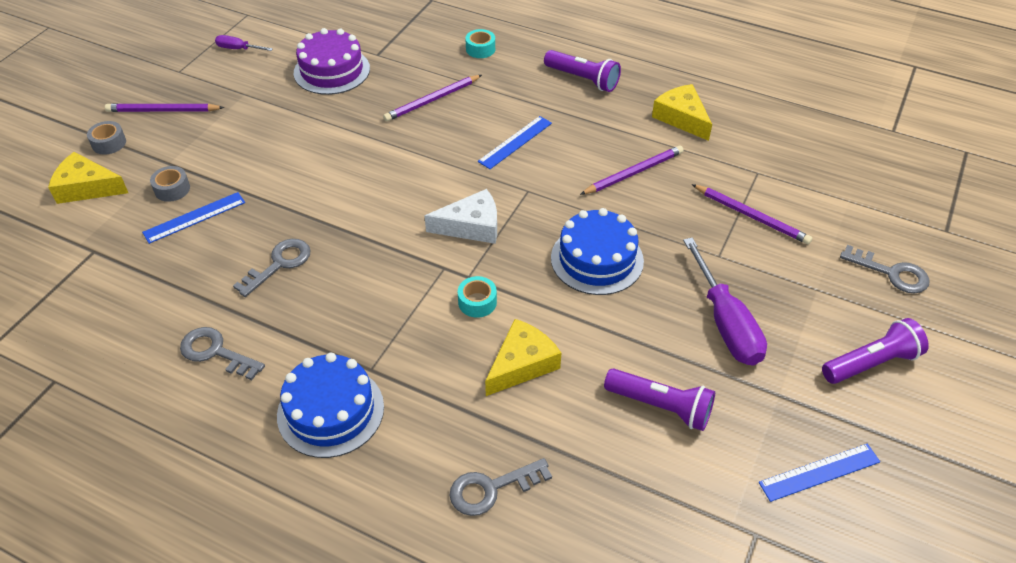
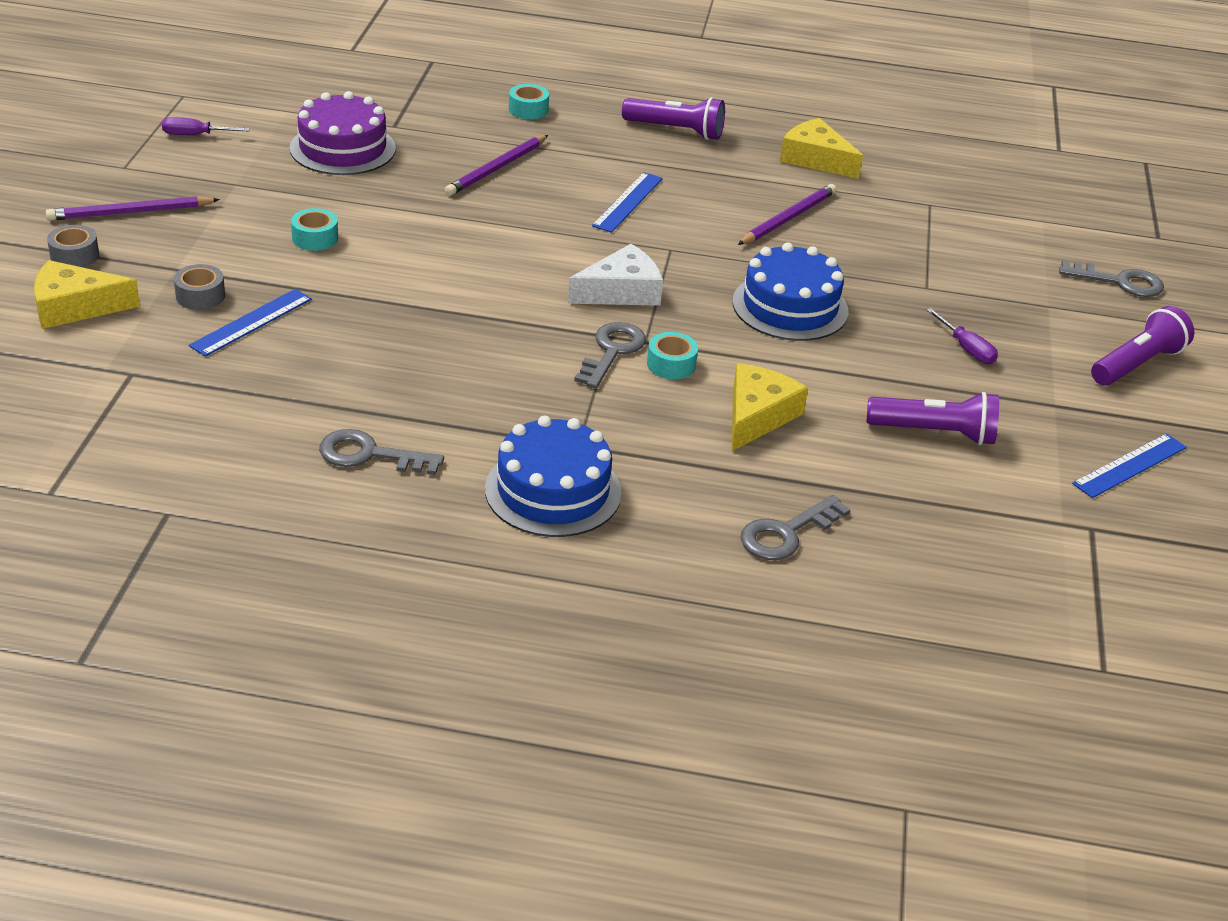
camera: 20 degrees left, 10 degrees down
(274, 148) = (315, 238): none -> turquoise tape
(279, 264) = (397, 357): grey key -> grey key (612, 351)
(726, 324) = (967, 349): purple screwdriver -> purple screwdriver, size x0.49
(751, 216) = (944, 246): purple pencil -> none

